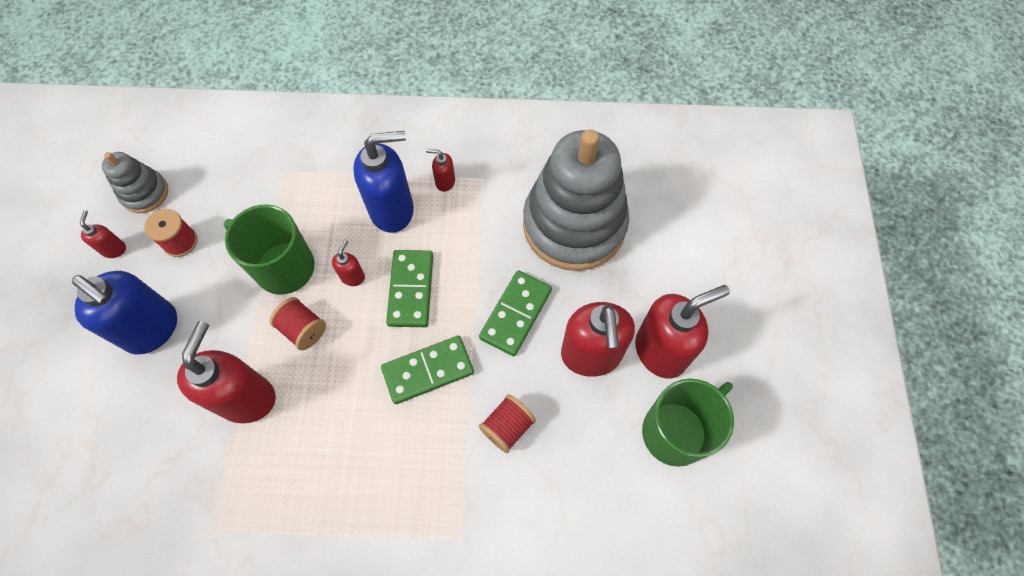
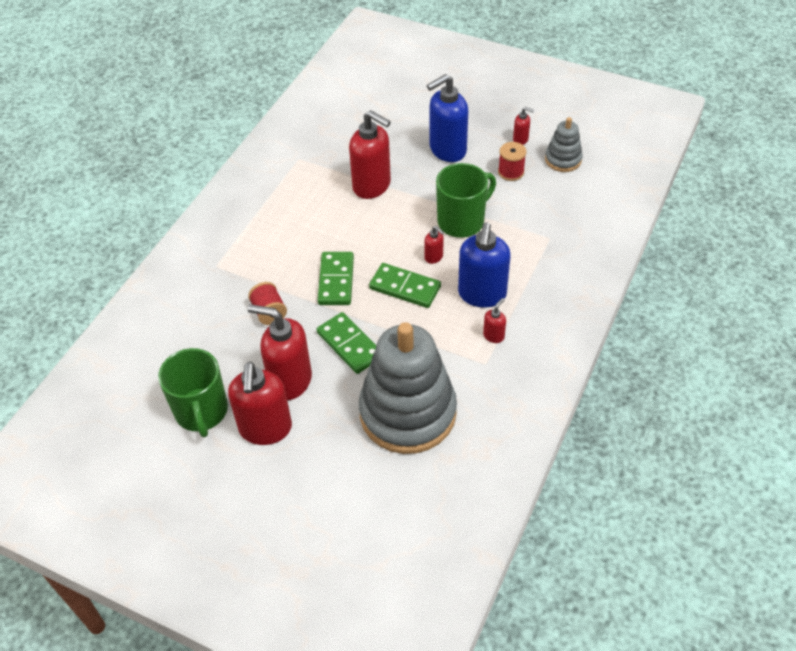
camera: 115 degrees right, 15 degrees down
(303, 329) = (406, 222): red spool -> none

